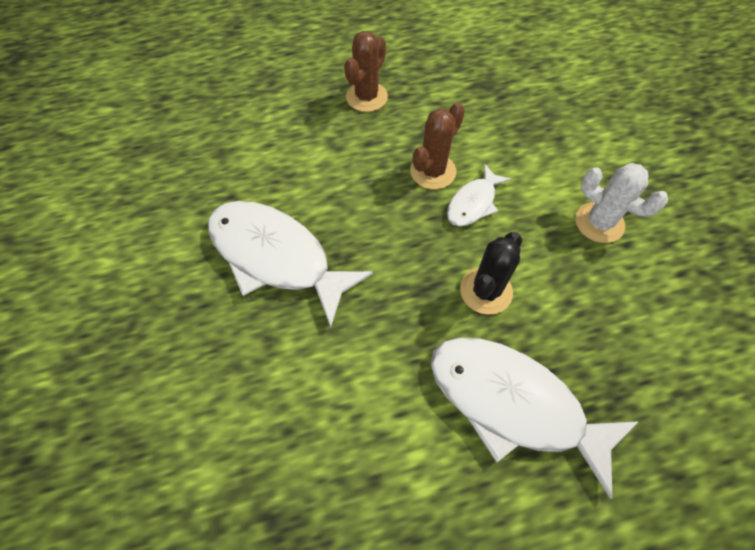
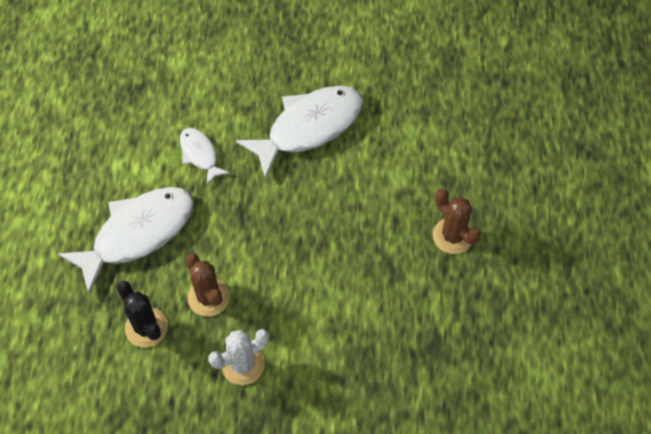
camera: 110 degrees right, 0 degrees up
(433, 171) = (346, 258): brown cactus -> brown cactus (208, 297)
(473, 203) = (302, 276): white fish -> white fish (200, 154)
(486, 291) = (222, 252): black cactus -> black cactus (146, 327)

